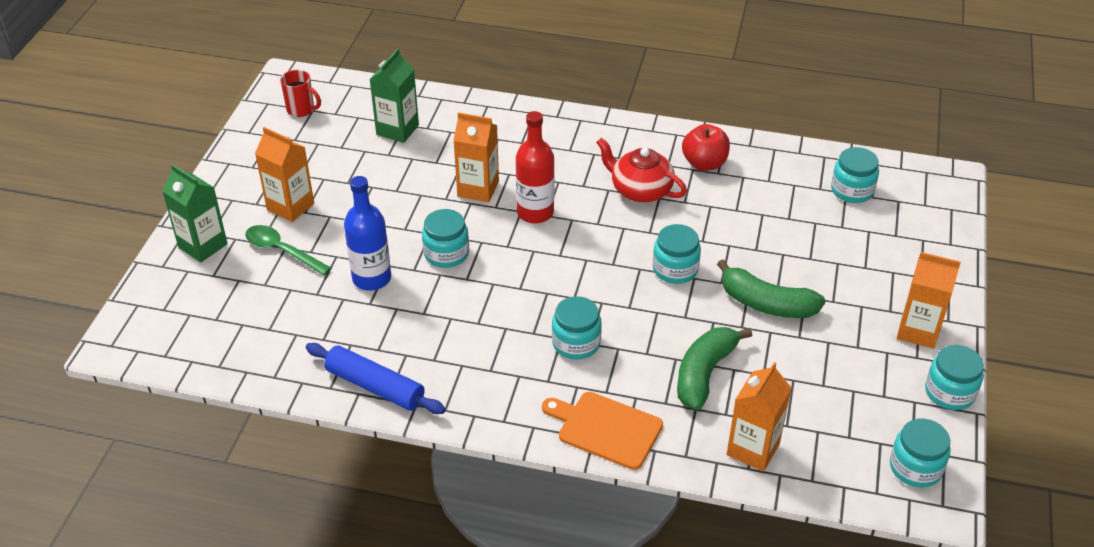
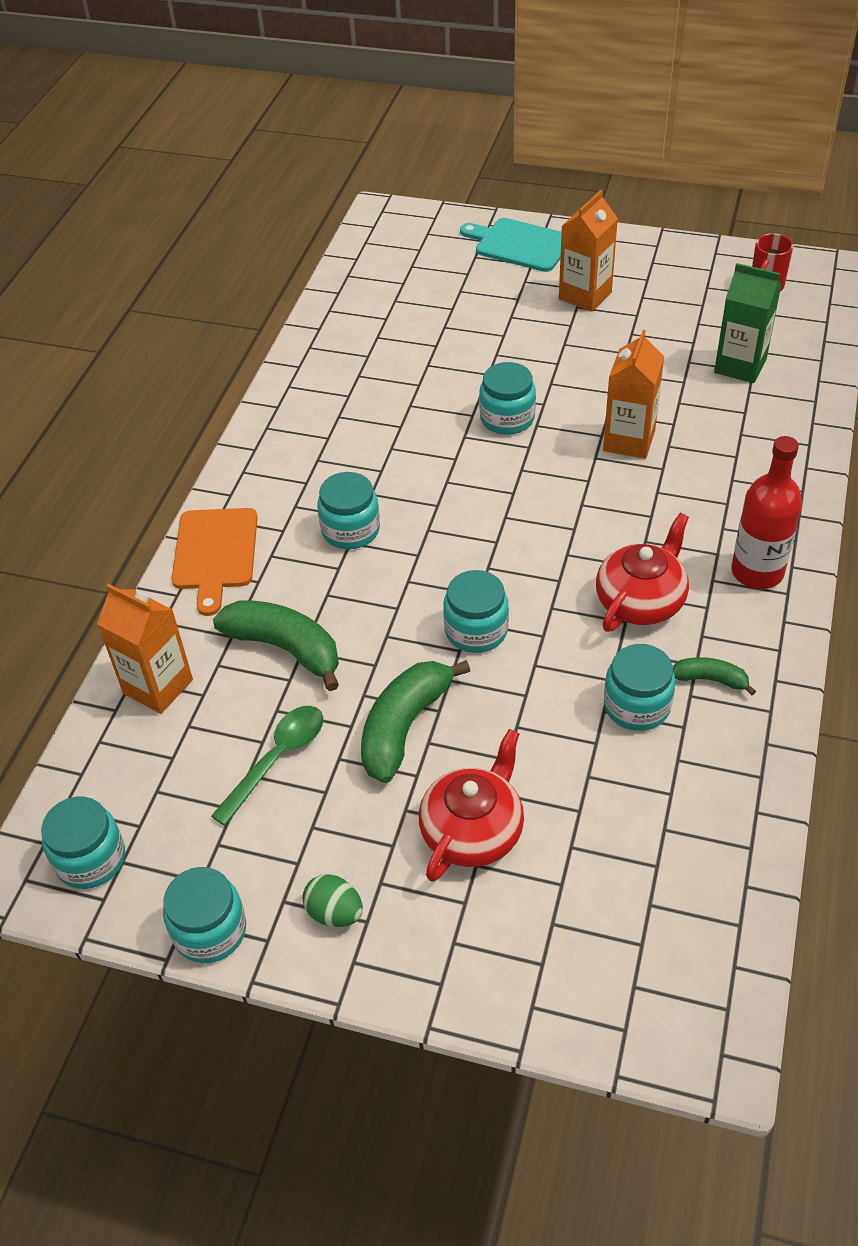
camera: 95 degrees right, 5 degrees up
(203, 245) = (519, 245): green carton -> turquoise cutting board
(282, 251) = (512, 297): green spoon -> green spoon (277, 759)
(372, 278) = (466, 363): blue bottle -> none
(375, 386) = (306, 376): blue rolling pin -> none
(535, 212) = (585, 493): red bottle -> red bottle (757, 572)
(606, 429) = (215, 553): orange cutting board -> orange cutting board turned 150 degrees clockwise
(704, 163) = (710, 679): red apple -> green banana
(841, 269) = (473, 831): none -> red teapot
(852, 190) = (663, 875): turquoise jar -> turquoise jar (636, 706)
(918, 331) = (334, 913): orange carton -> green egg

